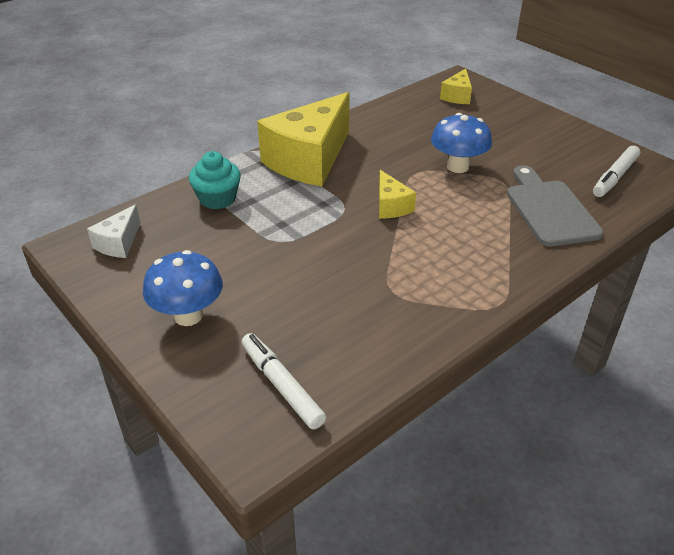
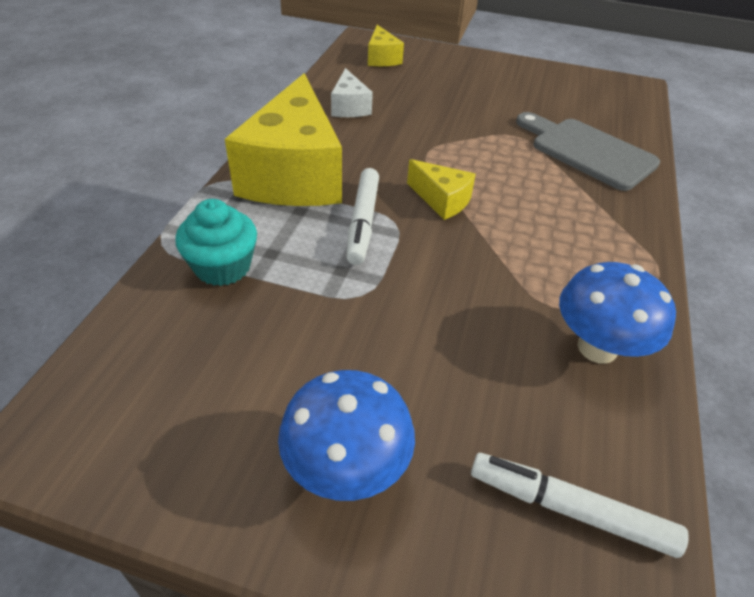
camera: 35 degrees left, 5 degrees up
(118, 243) = (129, 398): white cheese -> white cheese (349, 107)
(458, 167) = (460, 133): blue mushroom -> blue mushroom (597, 348)
(615, 177) = (601, 101): white marker -> white marker (363, 222)

